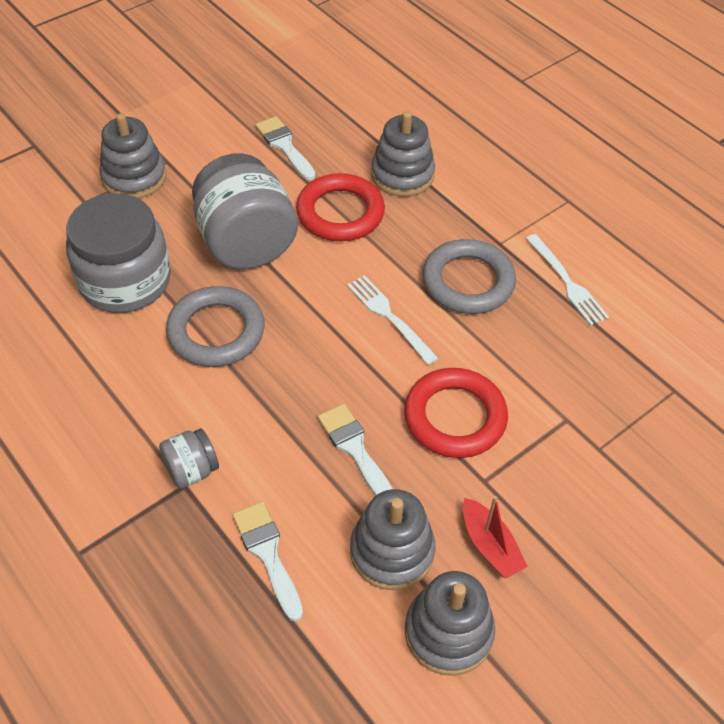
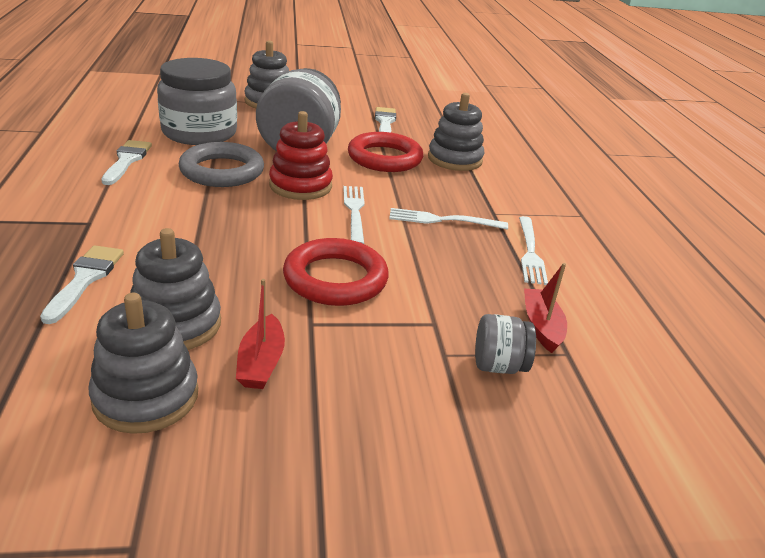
camera: 30 degrees right, 20 degrees down
(192, 470) = (105, 218): grey jar -> grey jar (499, 366)
(308, 308) = (300, 186): none -> red stacking toy
(354, 449) = (232, 259): white brush -> white brush (127, 160)
(468, 281) = (441, 220): grey ring -> white fork
(639, 372) = (541, 327): none -> red boat

